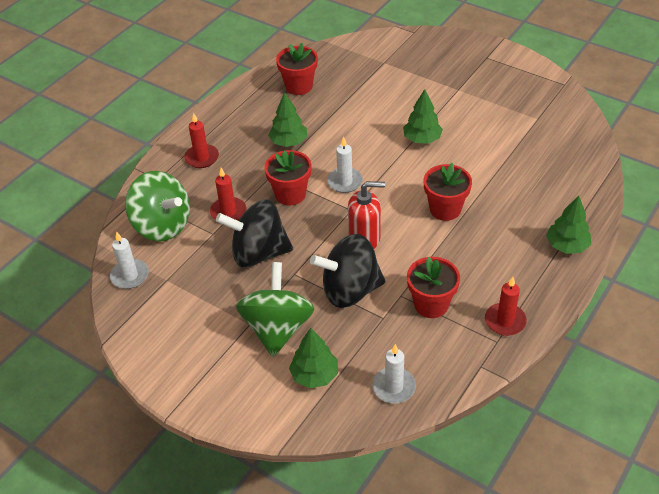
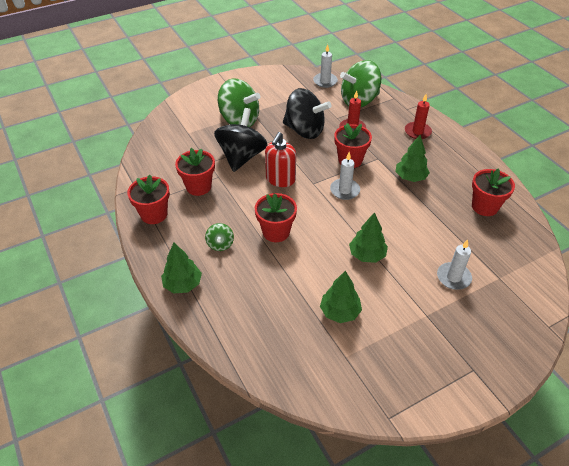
camera: 115 degrees right, 0 degrees up
(258, 253) = (304, 130): black spinning top -> black spinning top turned 90 degrees clockwise
(314, 375) = (195, 123): green tree -> green tree (340, 312)
(394, 387) = (158, 148): white candle -> white candle (453, 277)
(496, 243) = (220, 244): none -> green spinning top
(505, 321) = (154, 214): red candle -> red flower pot

